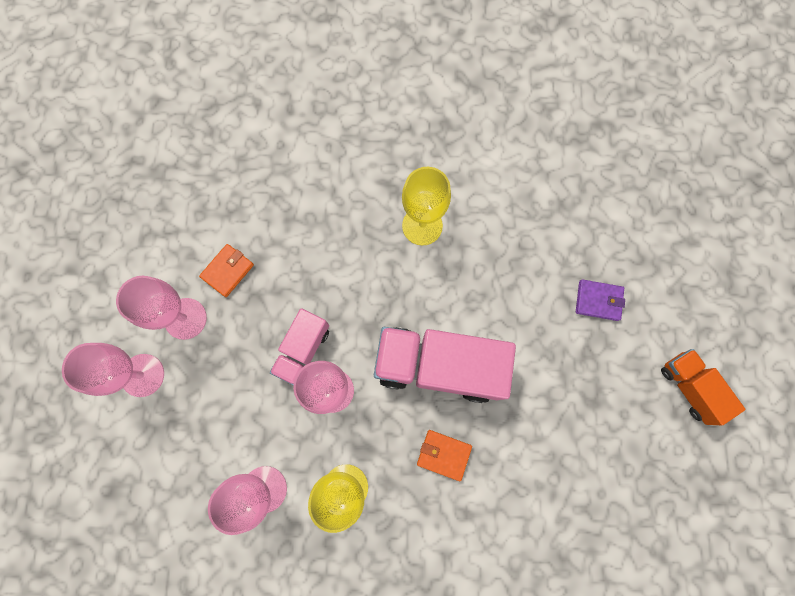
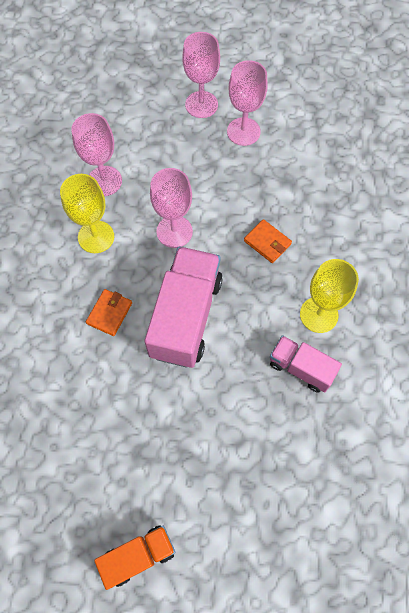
camera: 95 degrees right, 10 degrees down
(228, 271) = (281, 160): orange wallet -> orange wallet (267, 242)
(303, 350) = (210, 212): pink truck -> pink truck (301, 368)
(598, 301) = (235, 474): purple wallet -> none

